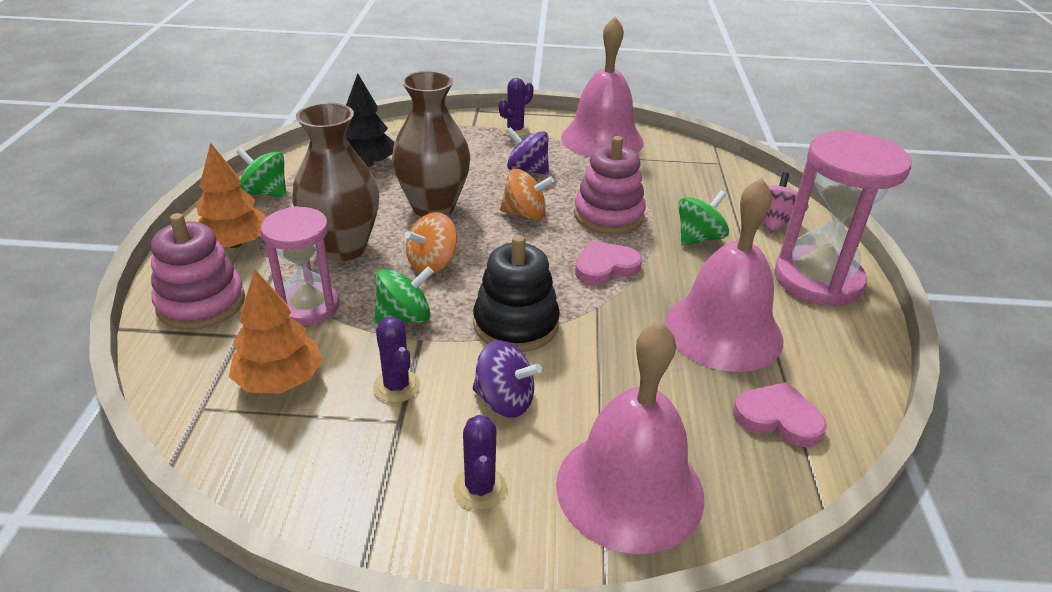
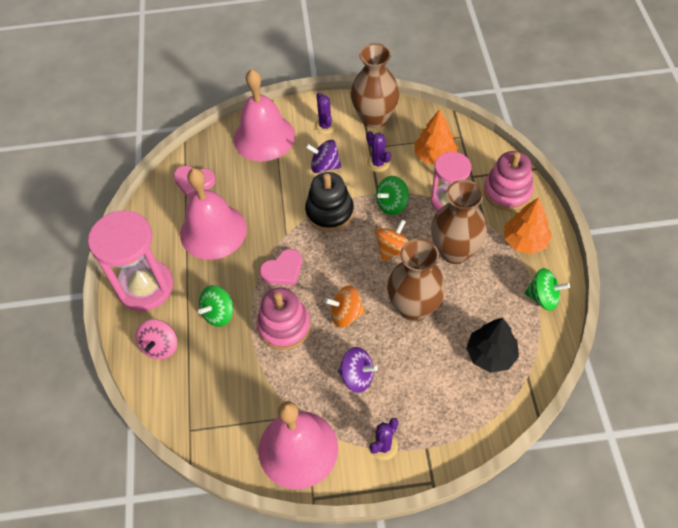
camera: 175 degrees right, 20 degrees up
(357, 485) = (375, 118): none -> brown vase

